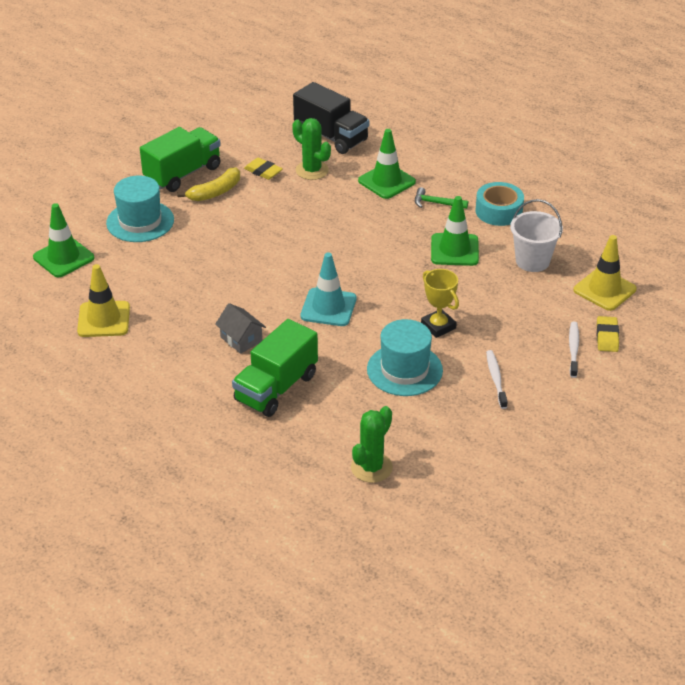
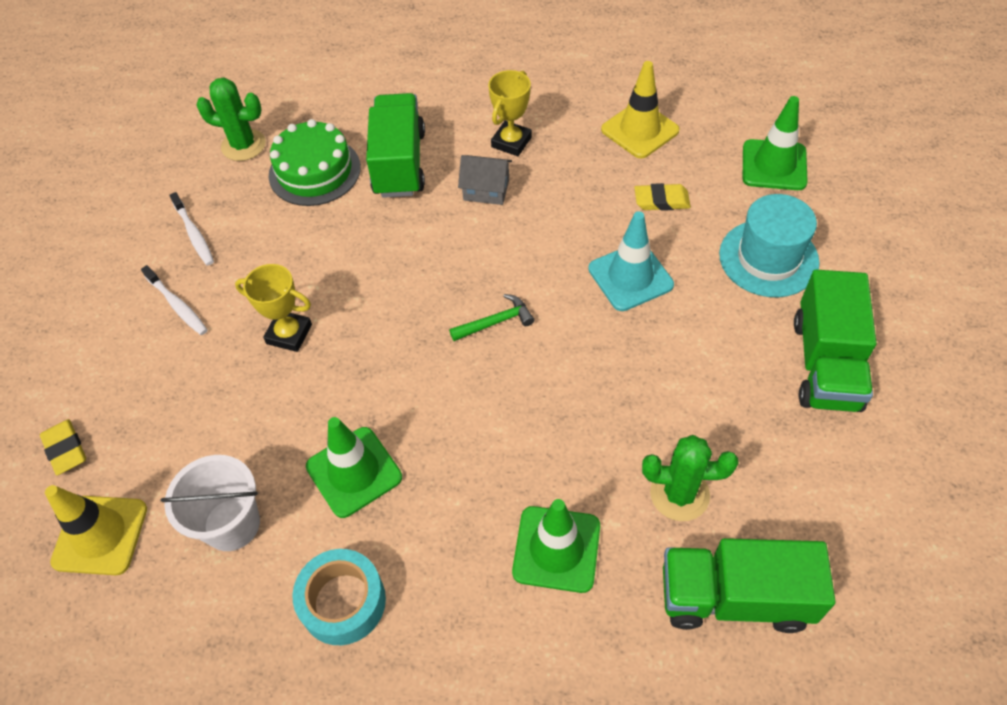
camera: 145 degrees right, 15 degrees up
(189, 359) = (511, 142): none -> yellow trophy
(215, 192) = (748, 361): yellow banana -> none
(263, 171) = (738, 443): yellow eraser -> yellow eraser (661, 200)
(328, 307) = (435, 281): turquoise traffic cone -> turquoise traffic cone (630, 277)
(331, 136) = (734, 597): black truck -> green truck
(337, 416) = (314, 171): none -> green cake
(371, 467) = (243, 145): green cactus -> green cactus turned 75 degrees counterclockwise
(404, 370) = (286, 257): turquoise hat -> none
(436, 203) = (447, 552): green hammer -> green hammer (496, 322)
(573, 349) = (102, 402): white toothbrush -> white toothbrush (194, 234)

